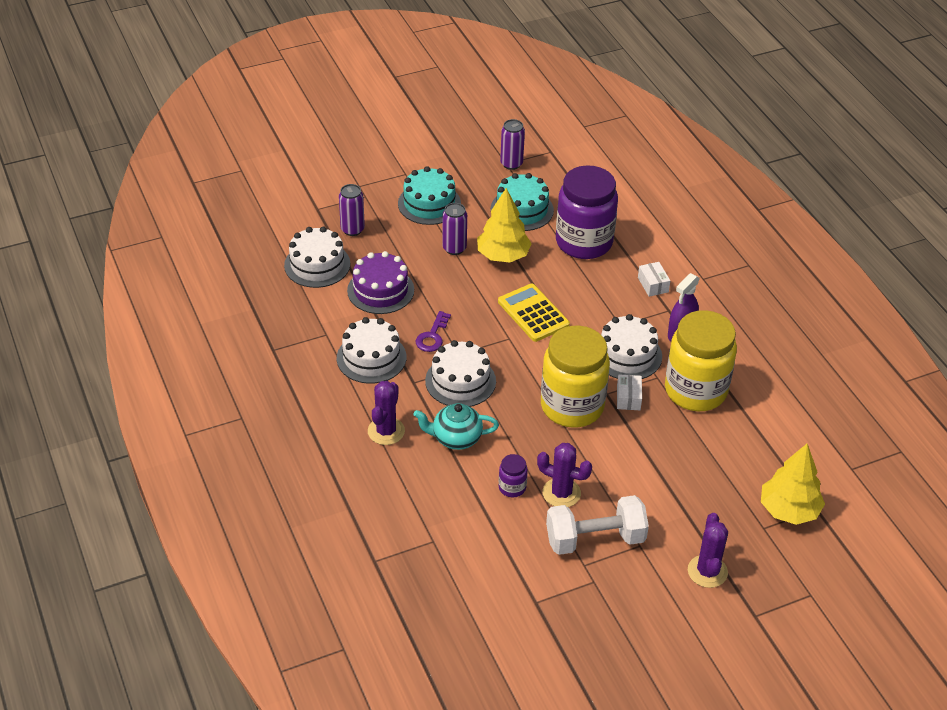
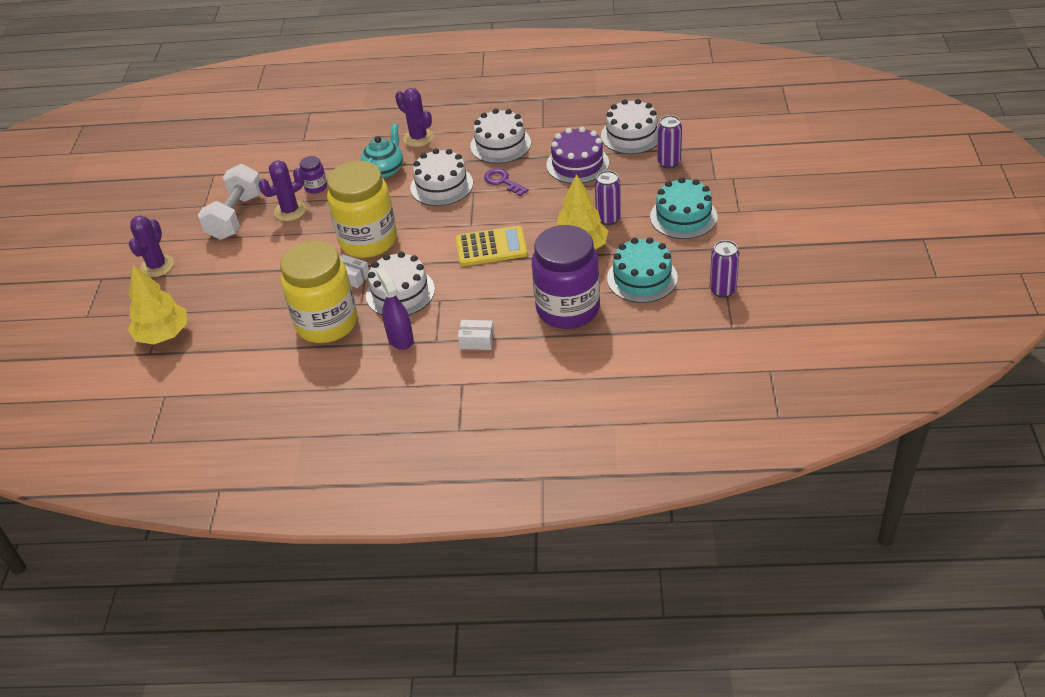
camera: 120 degrees right, 0 degrees up
(707, 571) = (157, 266): purple cactus -> purple cactus turned 75 degrees clockwise

